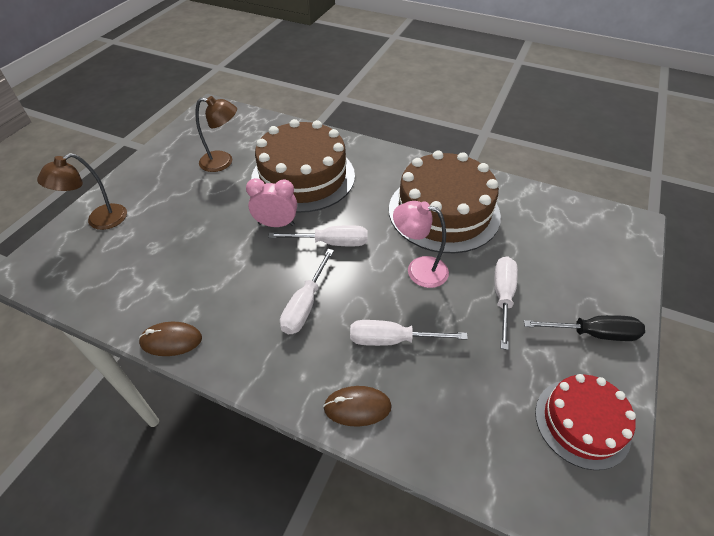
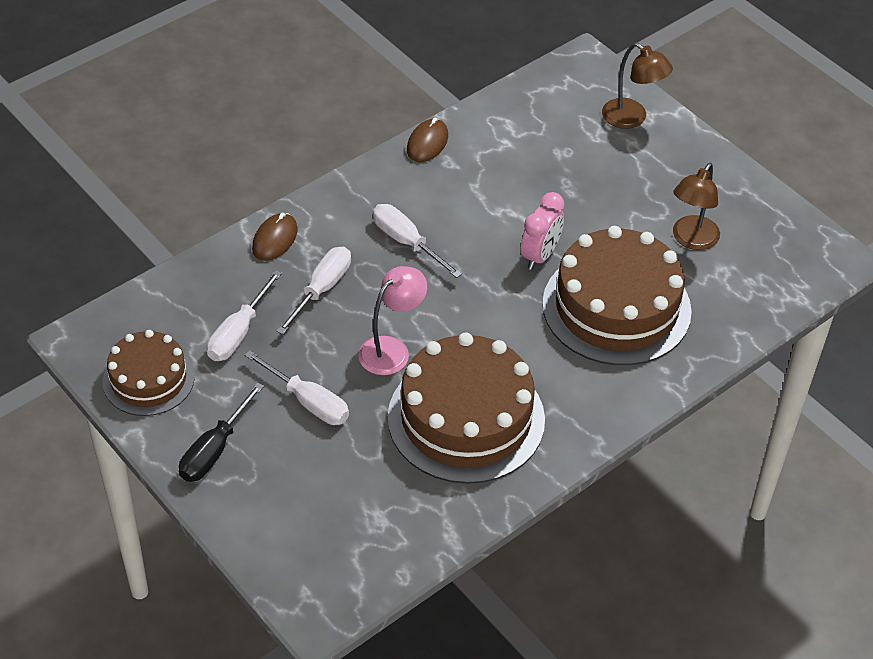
camera: 115 degrees right, 0 degrees up
(99, 221) = (632, 119): brown lamp -> brown lamp turned 150 degrees clockwise
(331, 243) = (480, 292): white screwdriver -> white screwdriver (238, 333)
(582, 422) = (148, 379): red cake -> brown cake

